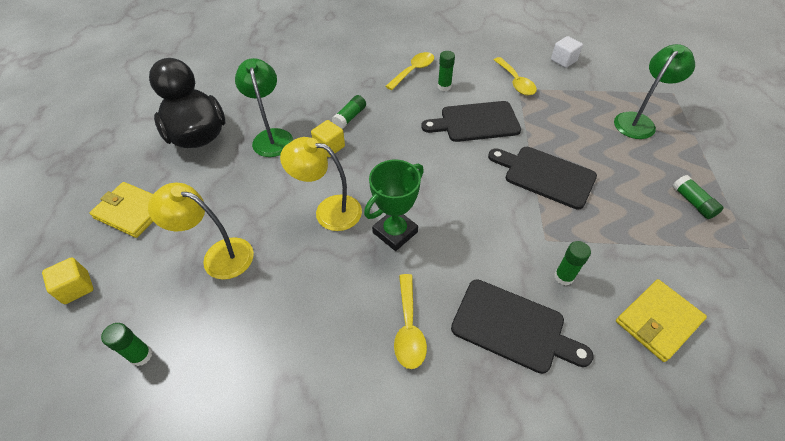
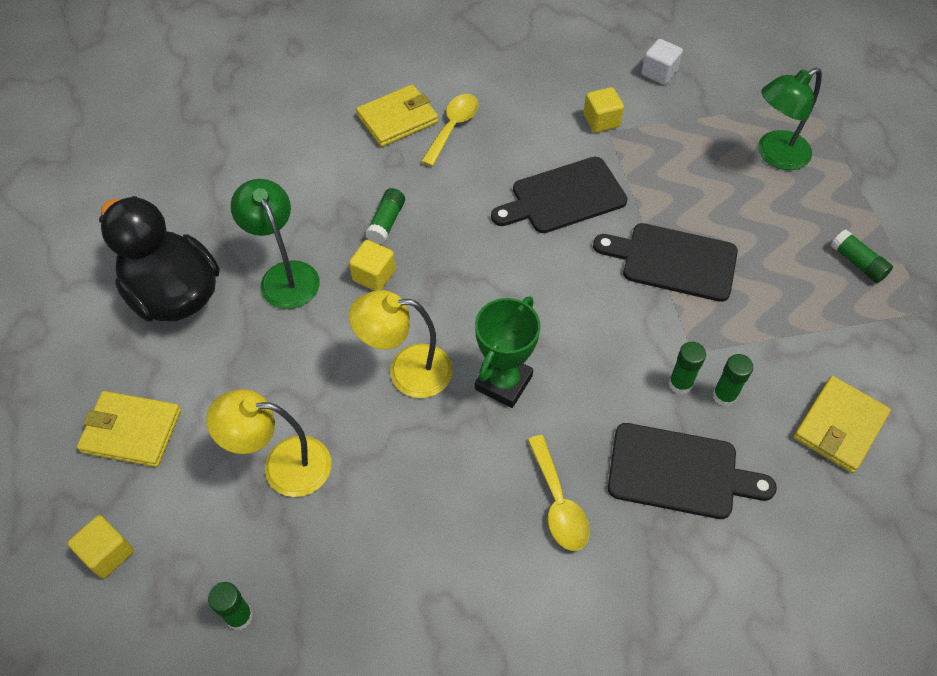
camera: 15 degrees left, 5 degrees up
(379, 61) = (397, 119): none -> yellow wallet
(444, 87) = (504, 147): green glue stick -> green glue stick (680, 384)
(515, 82) = (601, 121): yellow spoon -> yellow cube
(638, 121) = (774, 155): green lamp -> green lamp turned 150 degrees counterclockwise

